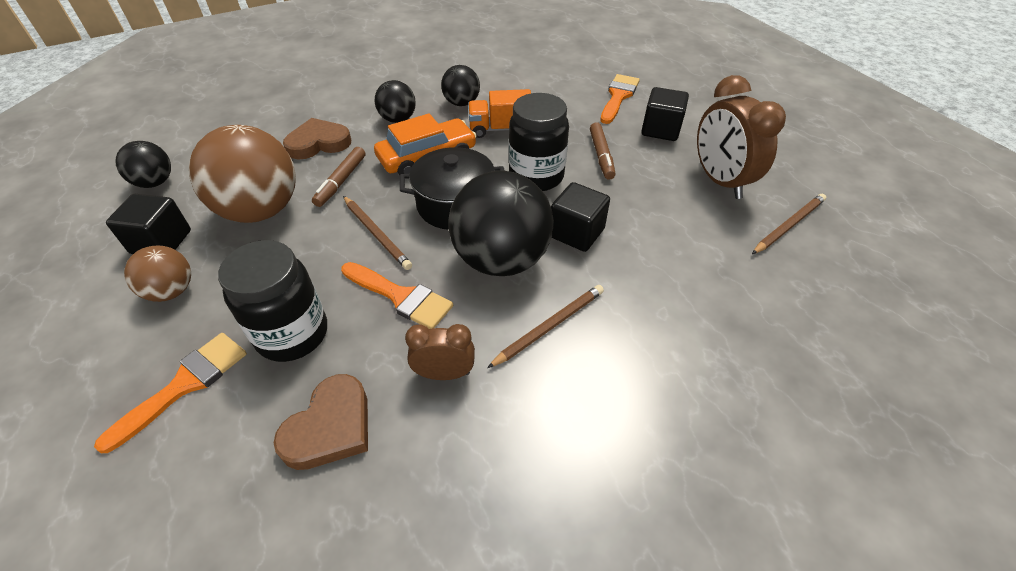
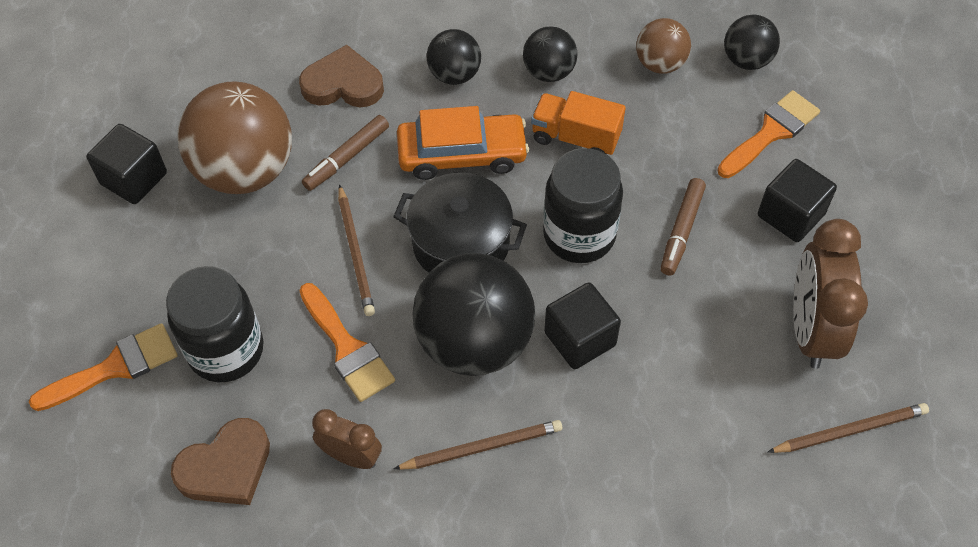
camera: 25 degrees right, 10 degrees up
(155, 182) = (147, 85): black ball -> black ball (746, 60)
(172, 291) = (129, 250): brown ball -> brown ball (660, 64)

